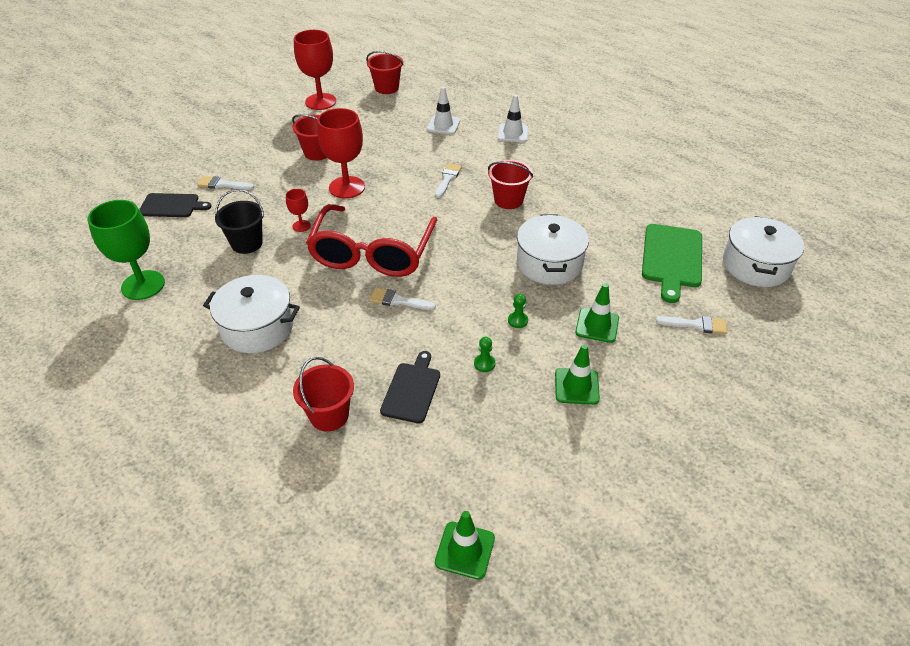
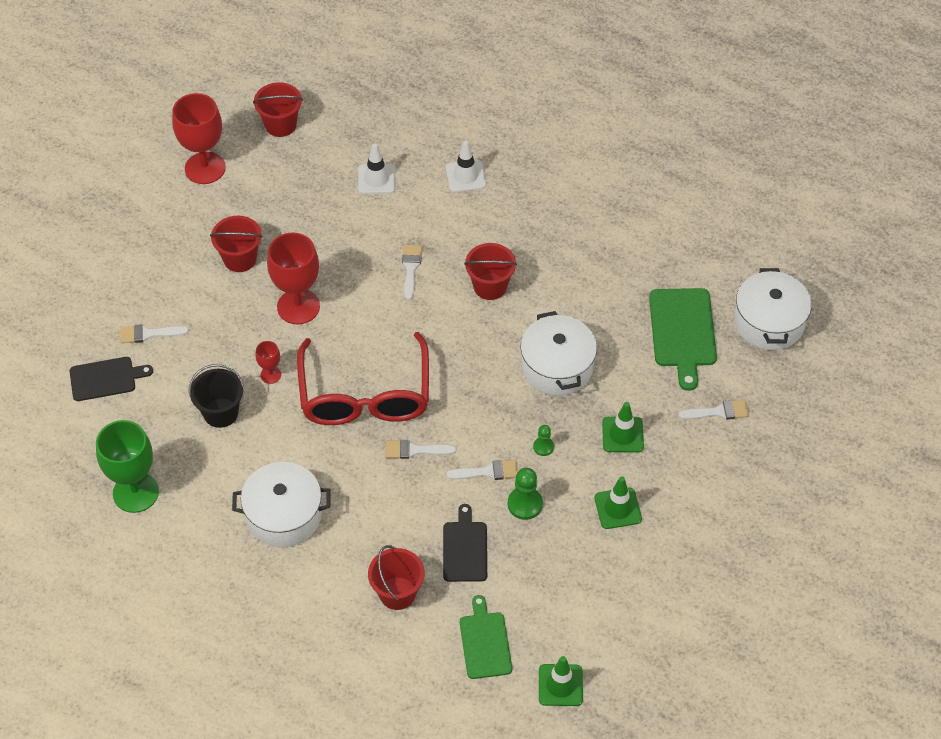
camera: 15 degrees left, 10 degrees up
(398, 483) = (485, 642): none -> green cutting board
(458, 330) = (487, 472): none -> white brush
(484, 364) = (525, 504): green pawn -> green pawn, size x1.66

